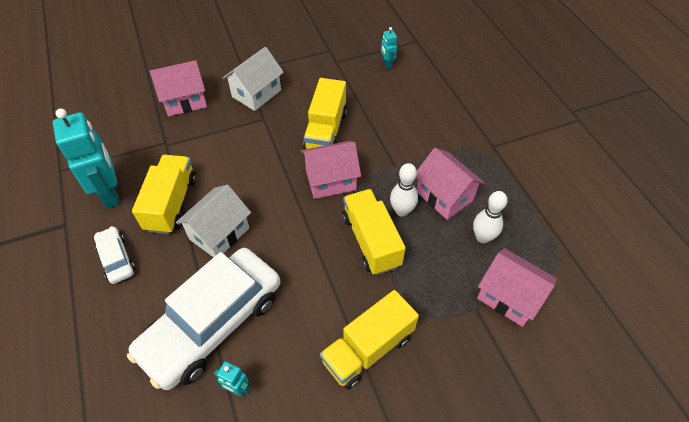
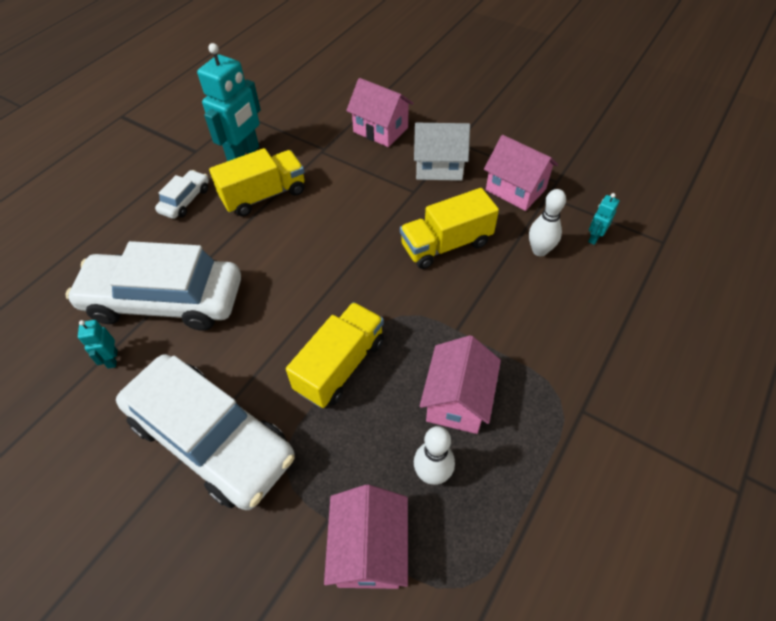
camera: 55 degrees right, 0 degrees up
(219, 233) = (258, 245): white house -> none
(331, 180) = (387, 287): pink house -> pink house (515, 189)
(368, 349) = (211, 438): yellow truck -> white car
(401, 211) = (401, 371): white bowling pin -> white bowling pin (539, 250)

